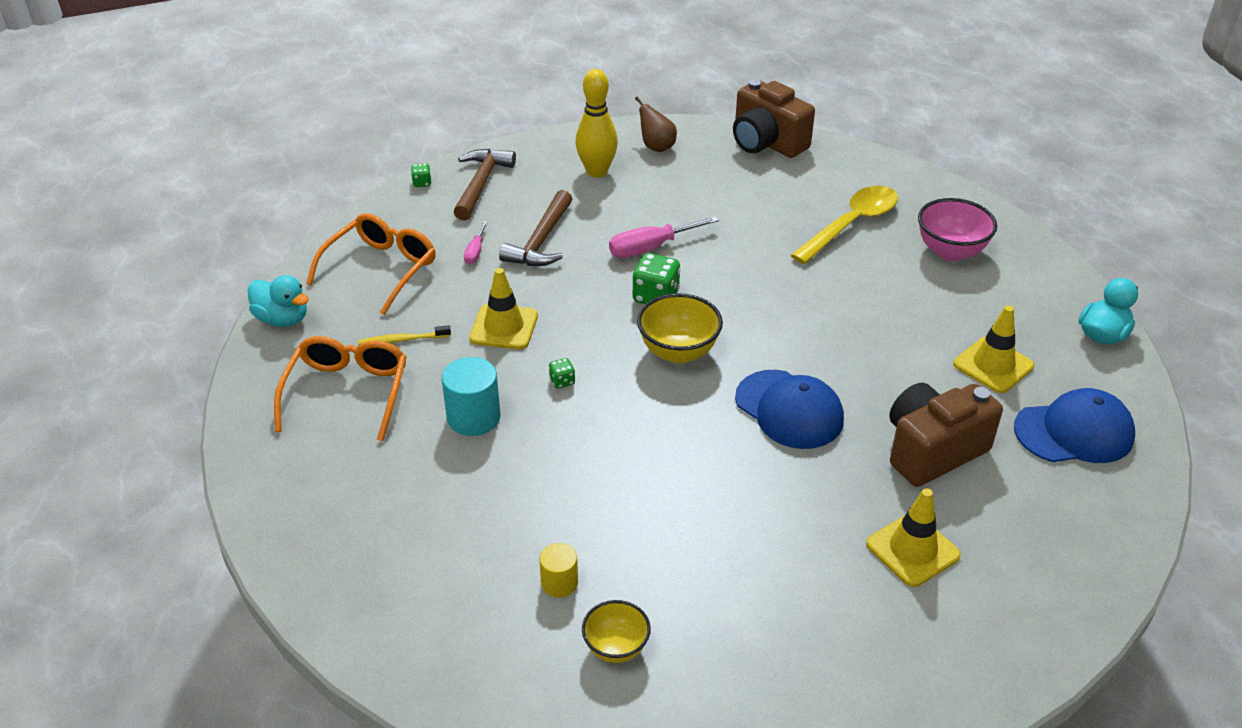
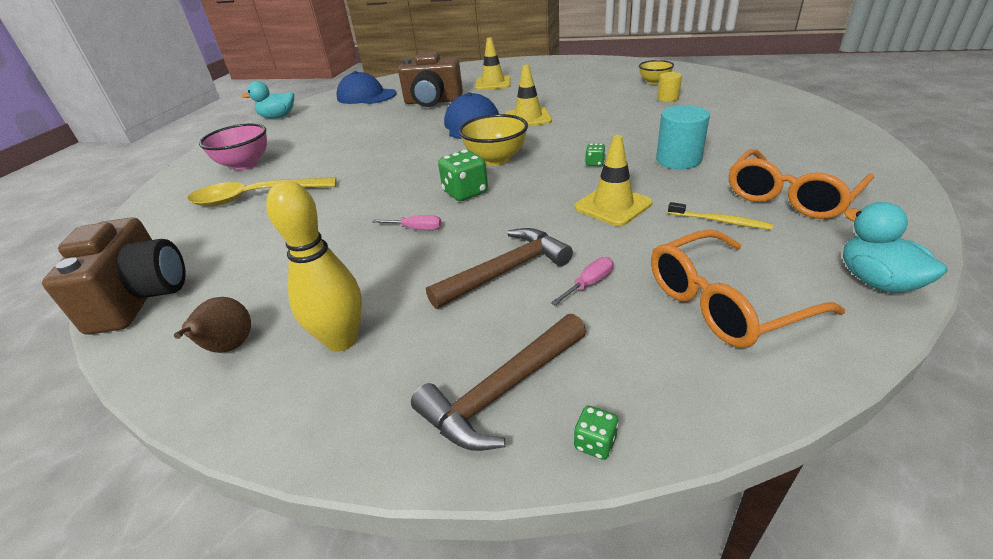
camera: 140 degrees left, 5 degrees down
(651, 248) = (416, 229): pink screwdriver -> pink screwdriver, size x0.56
(993, 365) = (346, 118): yellow traffic cone -> yellow traffic cone (528, 118)

